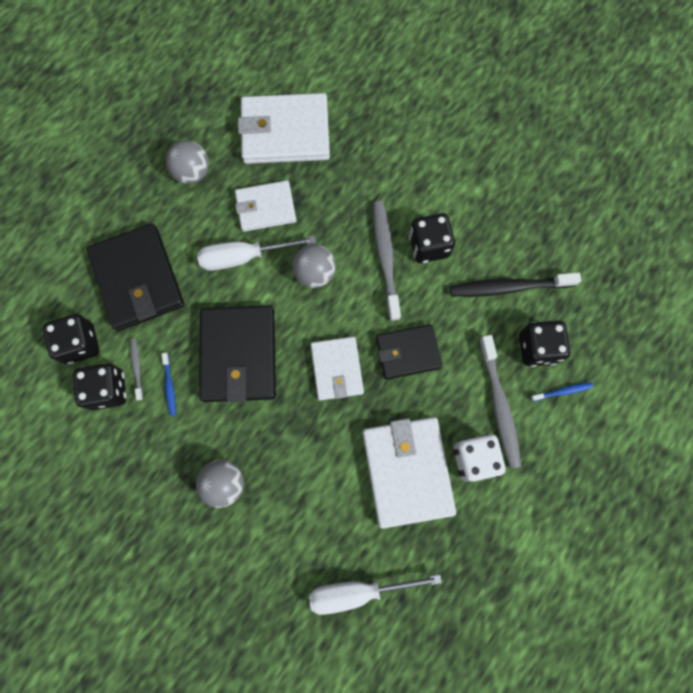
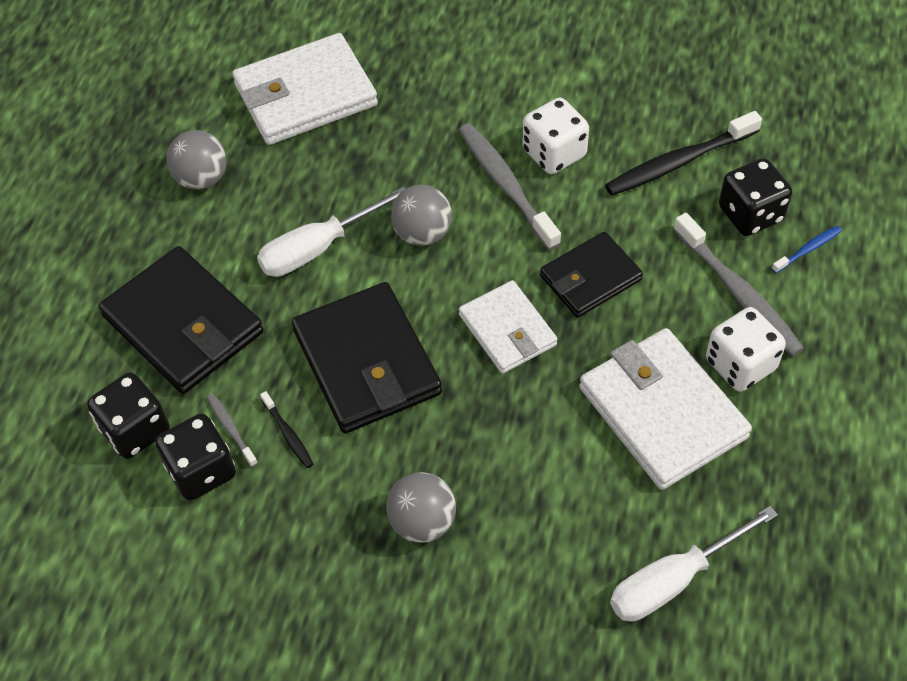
camera: 20 degrees left, 20 degrees down
(170, 386) = (288, 434): blue toothbrush -> black toothbrush
(266, 208) = (320, 184): white wallet -> none
(429, 246) = (554, 153): black dice -> white dice

